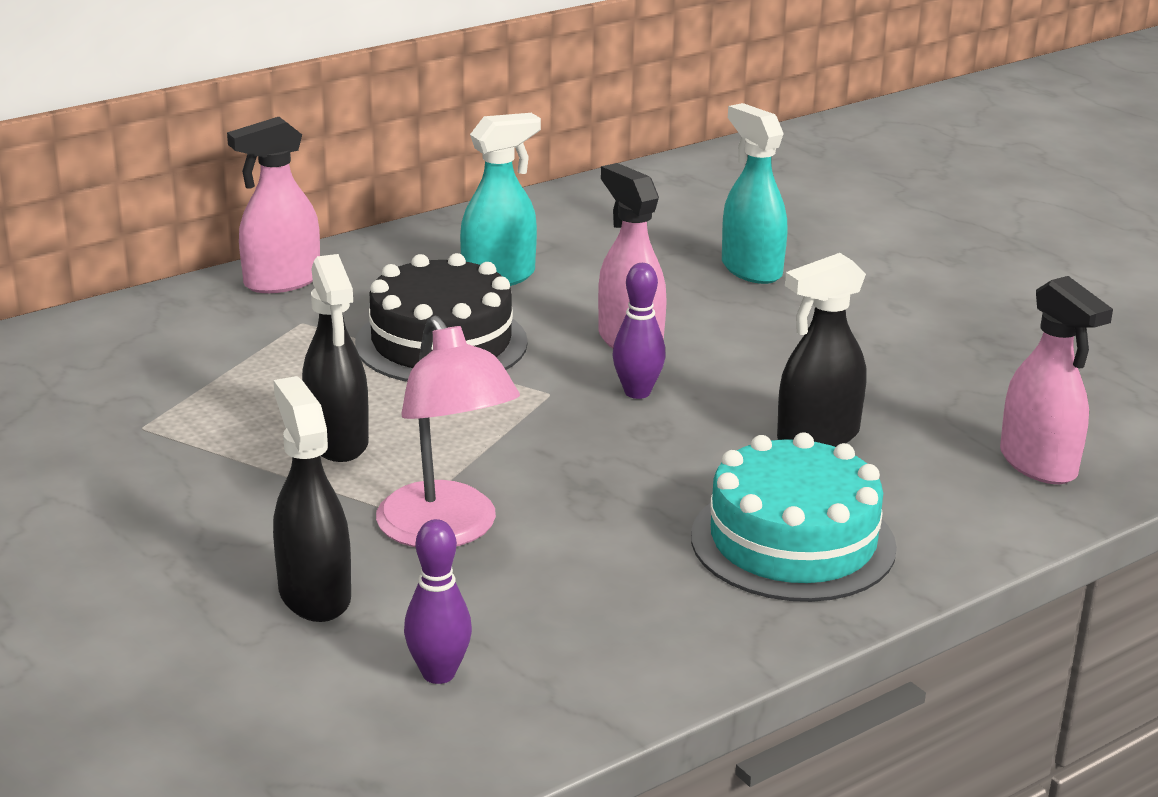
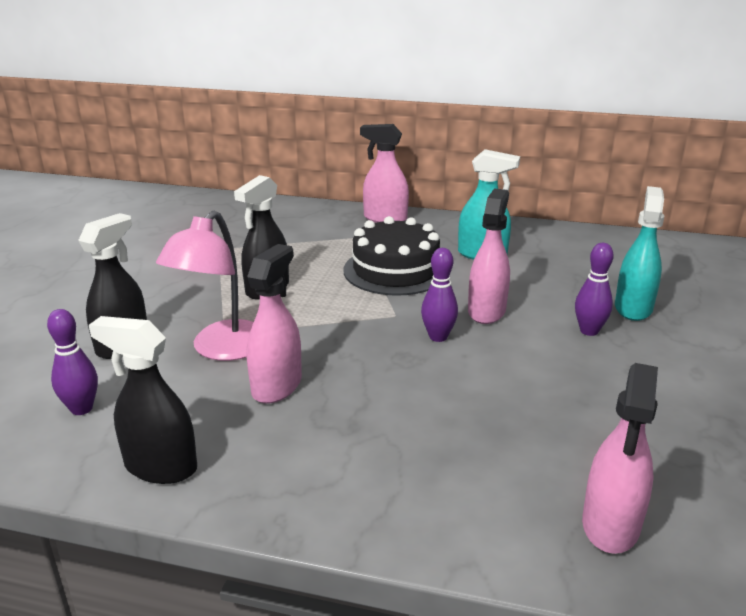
camera: 50 degrees right, 0 degrees up
(588, 527) = (277, 386): none -> pink spray bottle
(755, 313) = (589, 331): none -> purple bowling pin
(793, 542) = (353, 462): turquoise cake -> none
(817, 437) = (489, 414): black spray bottle -> black spray bottle (160, 467)

